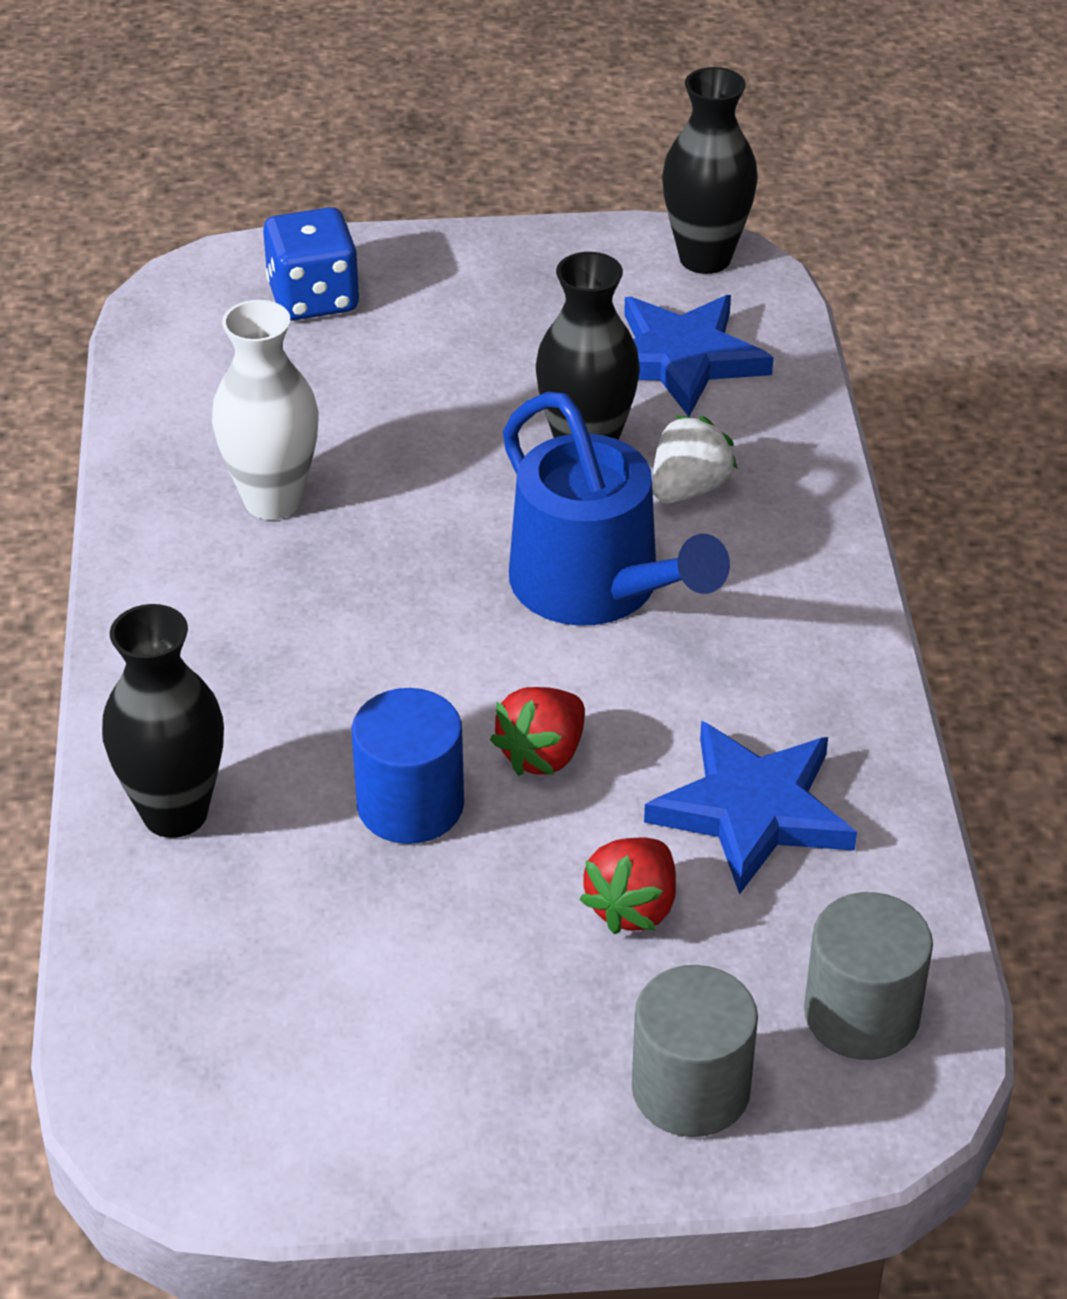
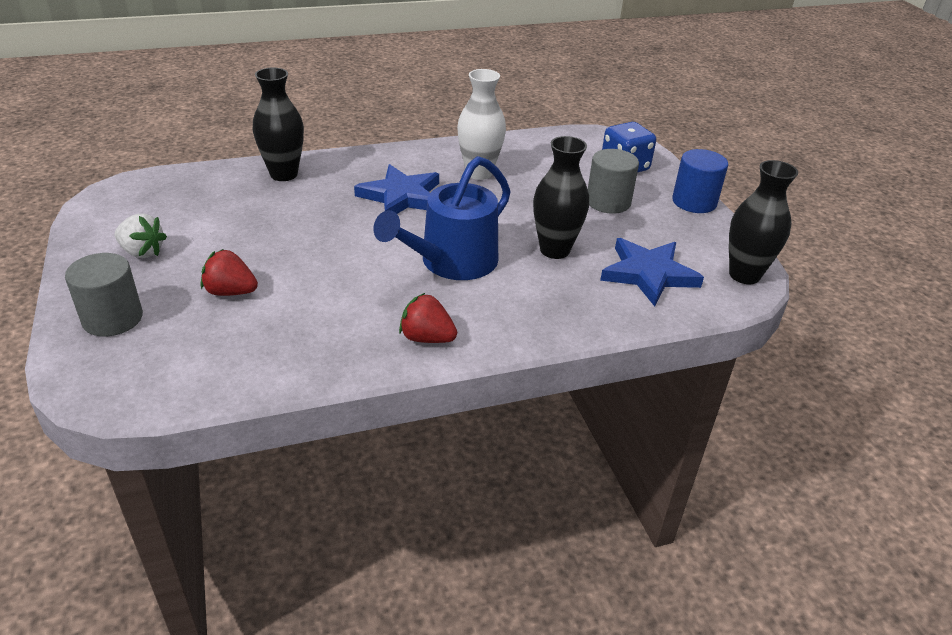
camera: 75 degrees right, 5 degrees down
(410, 805) = (293, 226): blue cylinder -> blue cylinder (694, 202)
(543, 754) = (330, 257): red strawberry -> red strawberry (427, 338)
(688, 489) = (540, 285): white strawberry -> white strawberry (142, 252)
(752, 811) = (298, 324): blue star -> blue star (401, 196)
(861, 1014) = (153, 371): grey cylinder -> grey cylinder (608, 202)

